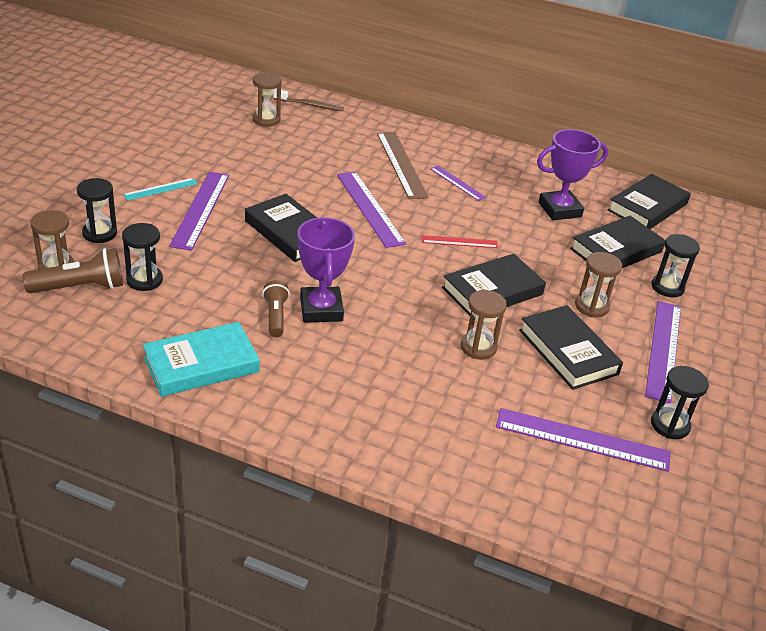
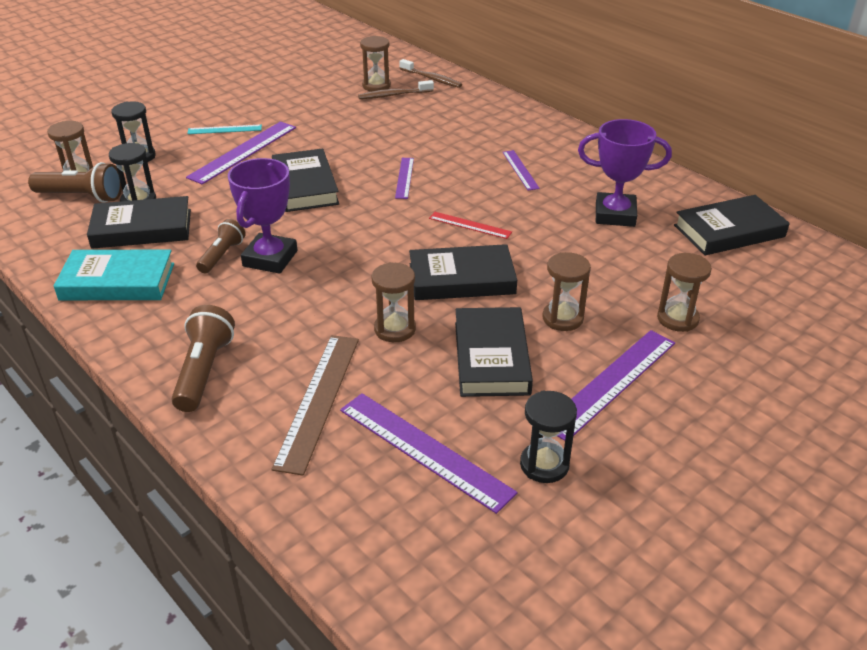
camera: 30 degrees right, 0 degrees up
(290, 127) = (393, 95): none -> brown toothbrush
(358, 425) = (204, 371): none -> brown flashlight
(369, 208) = (404, 178): purple ruler -> purple ruler, size x0.55
(401, 164) = (475, 143): brown ruler -> brown ruler (318, 400)
(616, 250) = (647, 268): black book -> black book (142, 229)
(667, 287) = (677, 319): black hourglass -> brown hourglass

